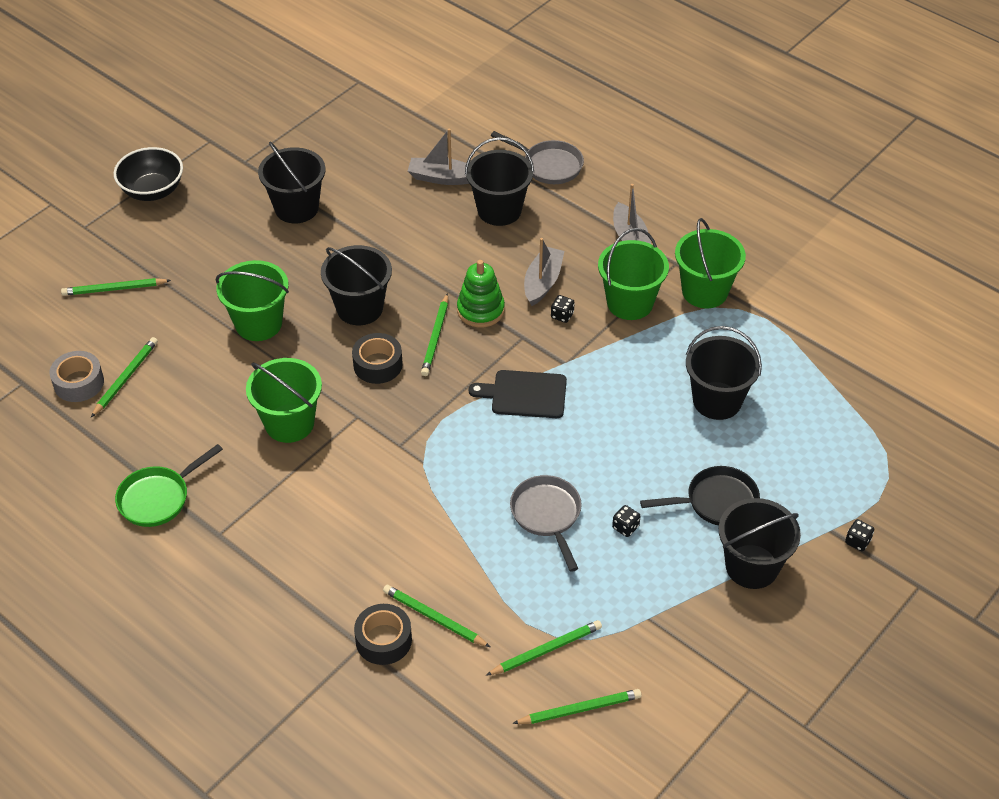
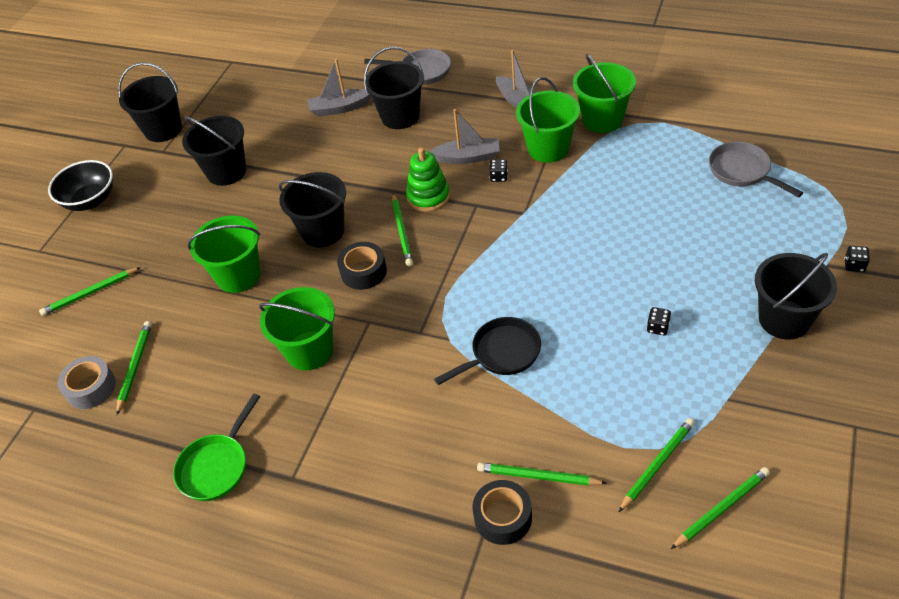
camera: 15 degrees left, 0 degrees up
(525, 394) = (505, 250): black cutting board -> none
(542, 282) = (467, 157): grey boat -> grey boat turned 90 degrees clockwise
(547, 515) = (585, 343): grey pan -> grey pan (742, 171)
(716, 502) = (719, 277): black pan -> black pan (502, 353)
(717, 401) = (666, 197): black bucket -> black bucket (163, 129)

